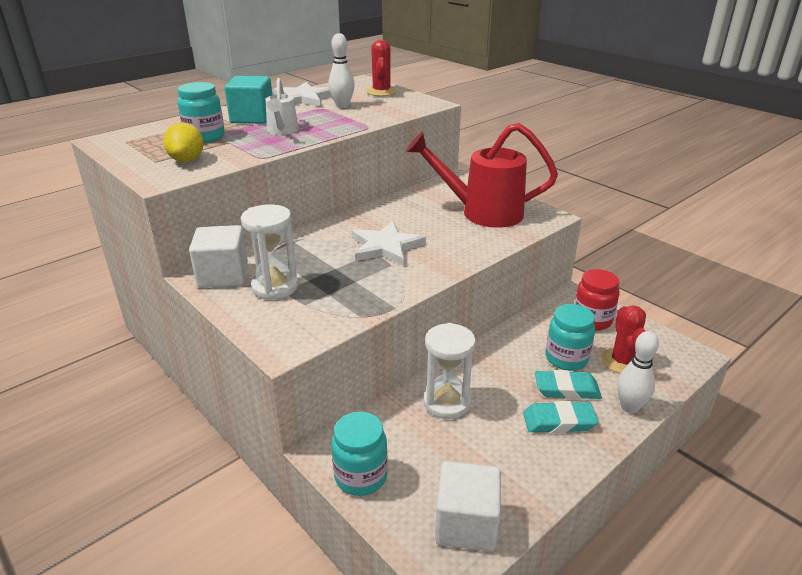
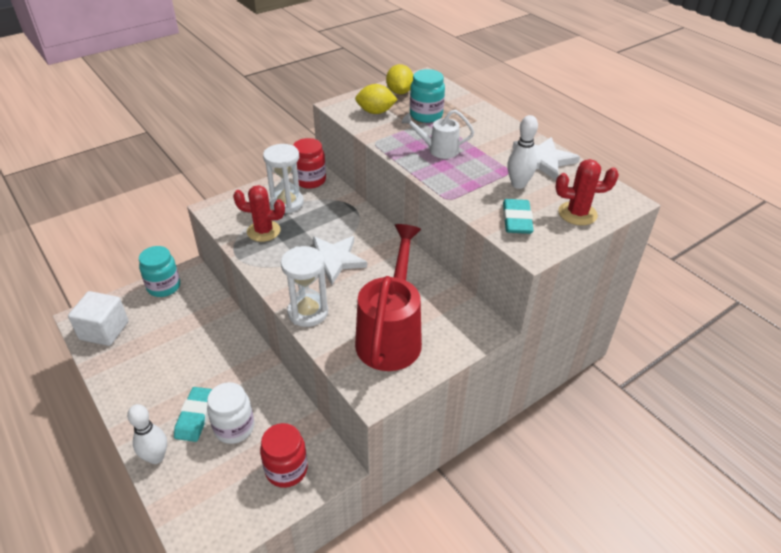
camera: 95 degrees right, 10 degrees up
(138, 150) = (399, 92): none -> yellow lemon
(223, 276) = (310, 180): white cube -> red jar
(252, 118) = (476, 134): turquoise cube -> none
(446, 403) = (211, 335): white hourglass -> white hourglass (308, 312)
(559, 421) = (163, 400): turquoise eraser -> turquoise eraser (516, 220)
(566, 358) = (234, 428): turquoise jar -> white jar
(622, 361) = (215, 474): red cactus -> red cactus (263, 231)

